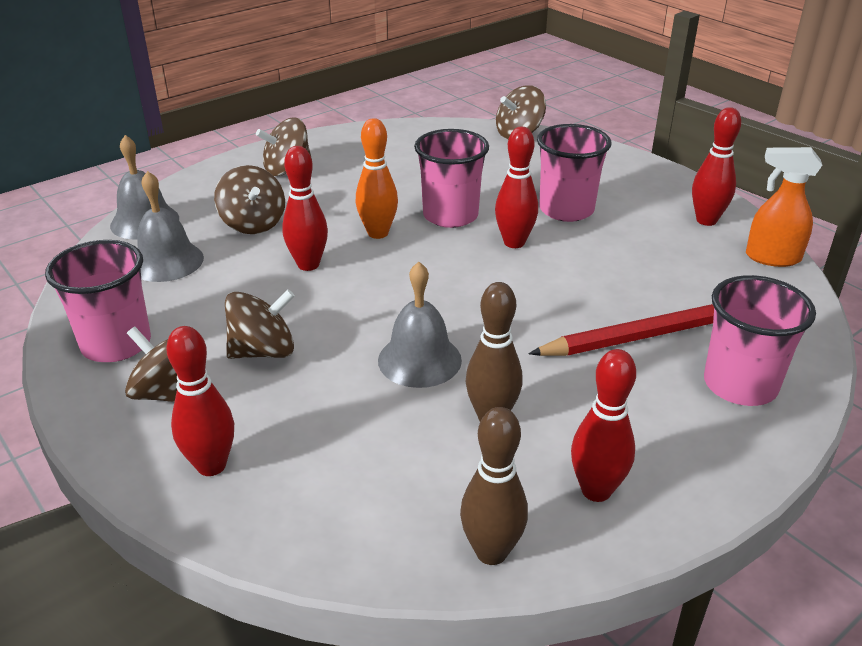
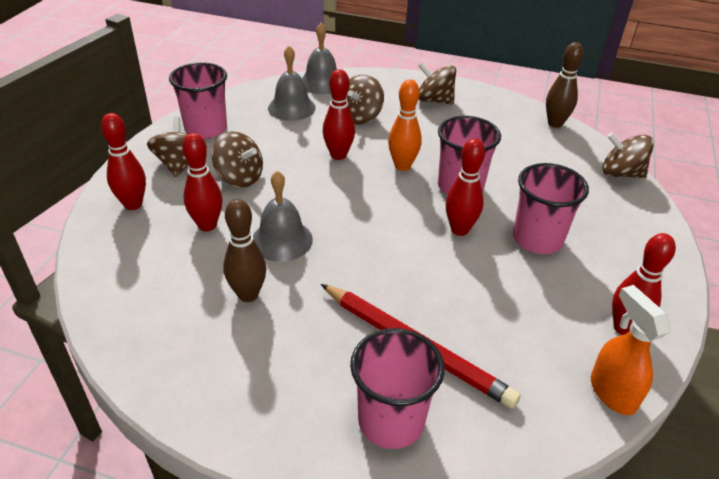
camera: 55 degrees right, 5 degrees up
(491, 552) = (125, 341): brown bowling pin -> brown bowling pin (555, 123)
(596, 490) = (209, 372): red bowling pin -> red bowling pin (207, 225)

